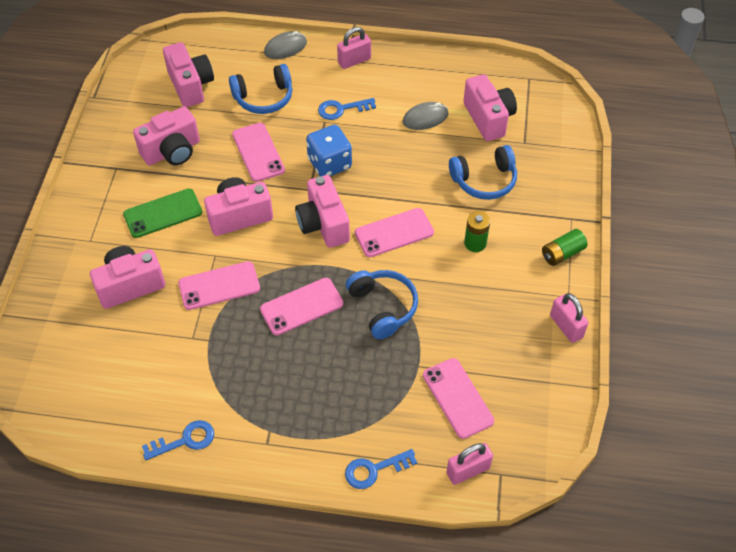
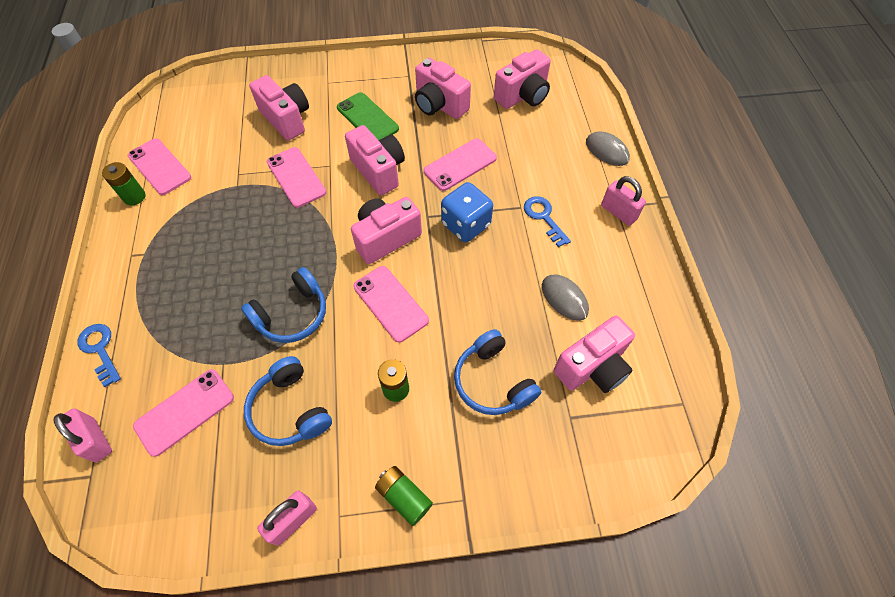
camera: 75 degrees right, 5 degrees up
(185, 440) = (134, 197): blue key -> green battery
(264, 98) = (531, 151): blue headphones -> blue headphones (290, 409)
(301, 306) = (283, 244): pink phone -> pink phone (160, 166)

